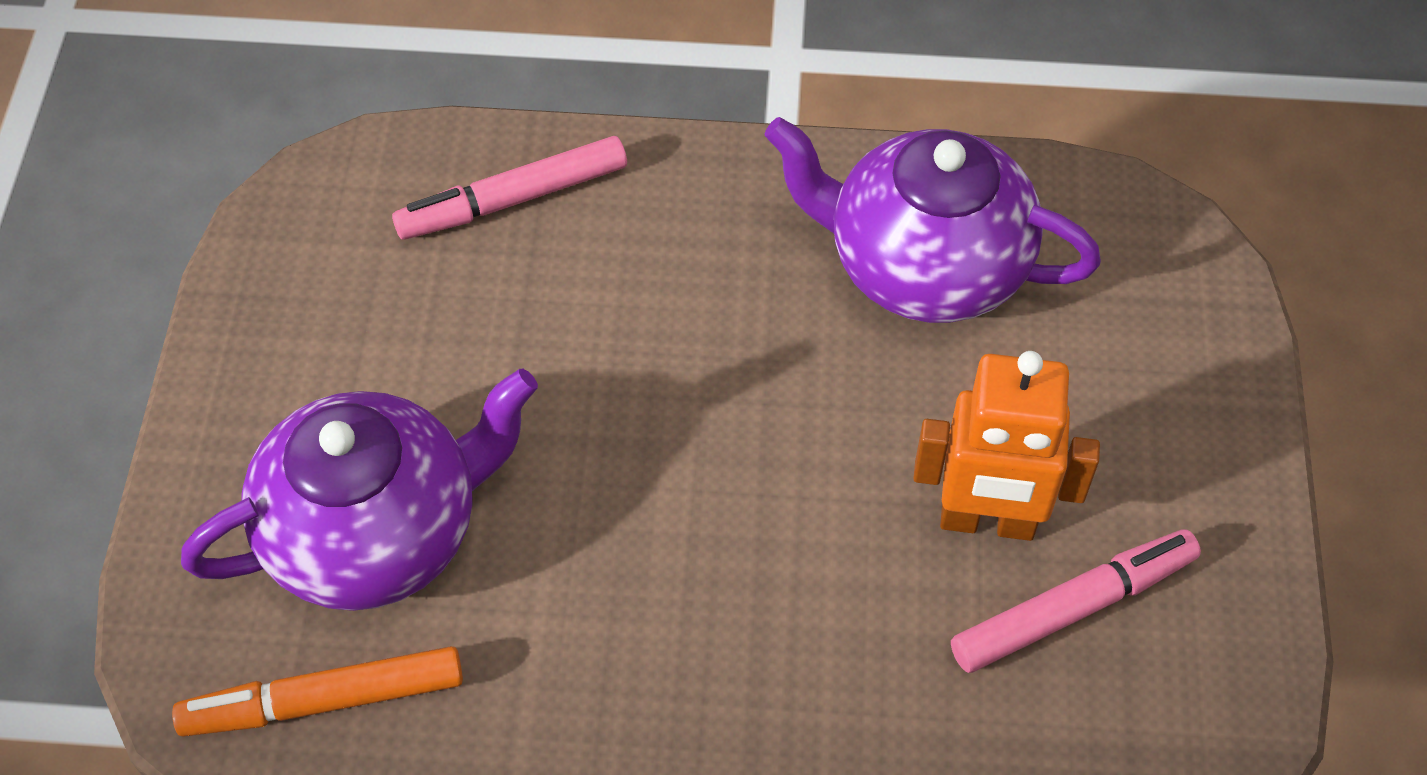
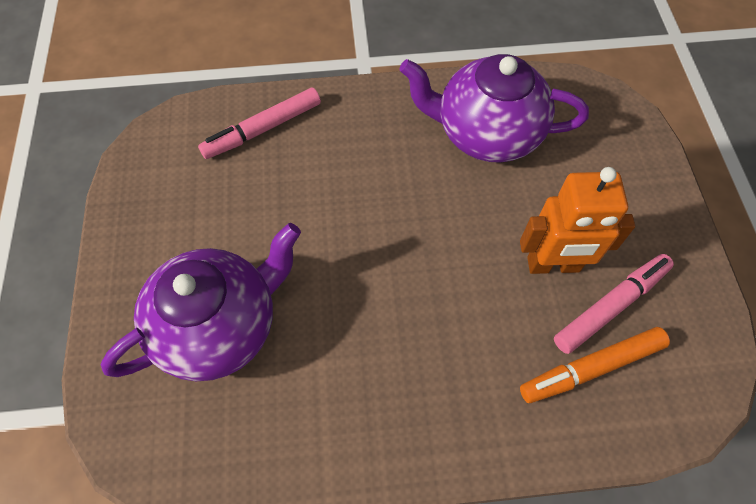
camera: 10 degrees left, 5 degrees up
(325, 701) = (206, 433): orange marker -> orange marker (592, 368)

